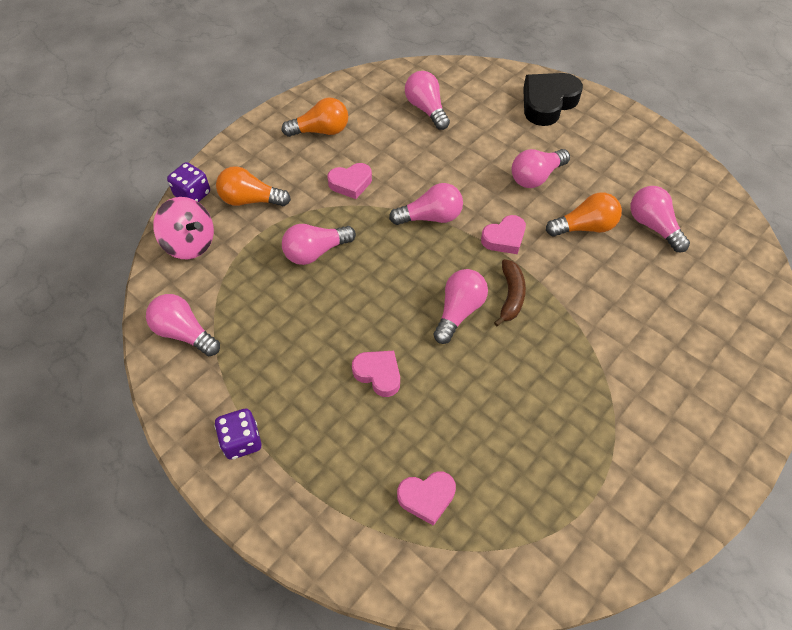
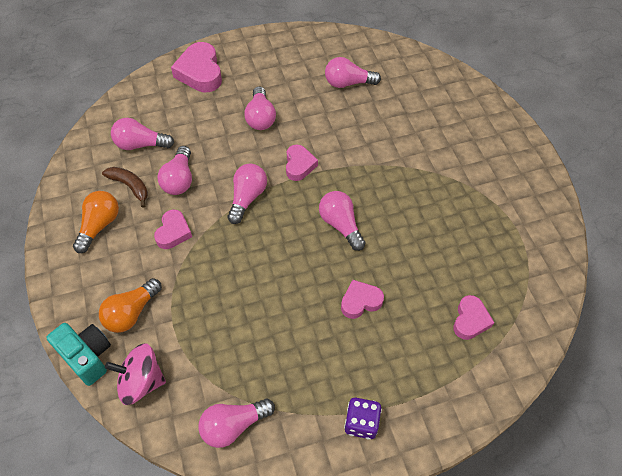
camera: 60 degrees left, 0 degrees up
(190, 243) = (141, 381): pink spinning top -> pink spinning top turned 150 degrees counterclockwise
(193, 194) = (87, 356): purple dice -> turquoise camera
(316, 252) = (222, 289): pink light bulb -> pink light bulb (179, 179)
(511, 296) = (348, 188): brown banana -> brown banana (130, 186)
(548, 103) = (200, 72): black heart -> pink heart
(584, 227) = (322, 117): orange light bulb -> none

